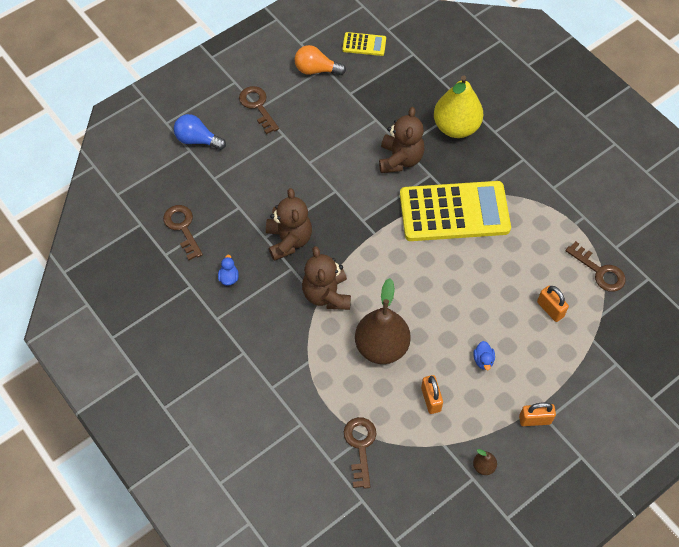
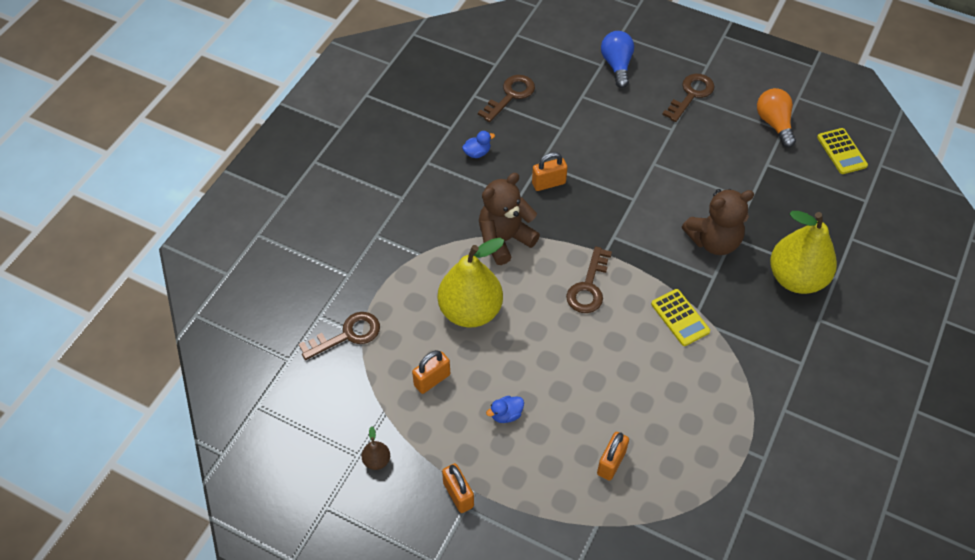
camera: 65 degrees right, 5 degrees down
(289, 240) = (548, 183): brown teddy bear -> orange padlock
(381, 347) = (470, 311): brown pear -> yellow pear
(454, 212) = (680, 317): yellow calculator -> yellow calculator, size x0.44
(599, 271) = (697, 501): brown key -> brown key (588, 286)

